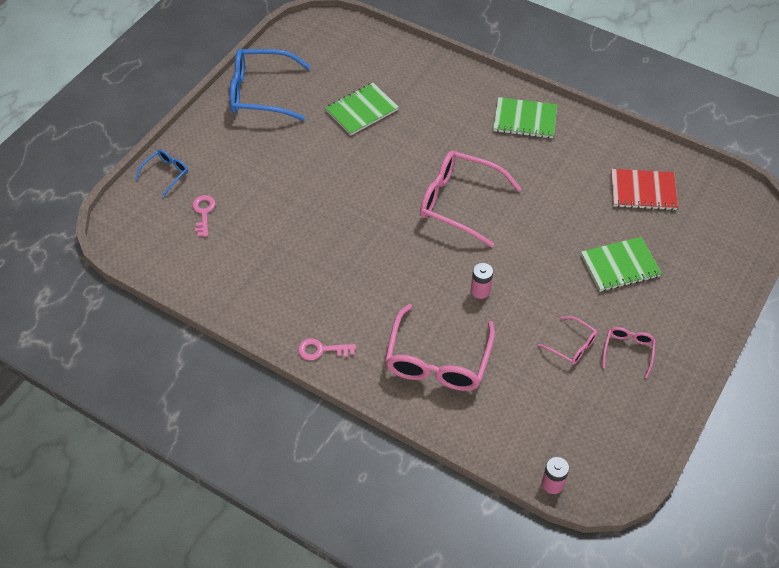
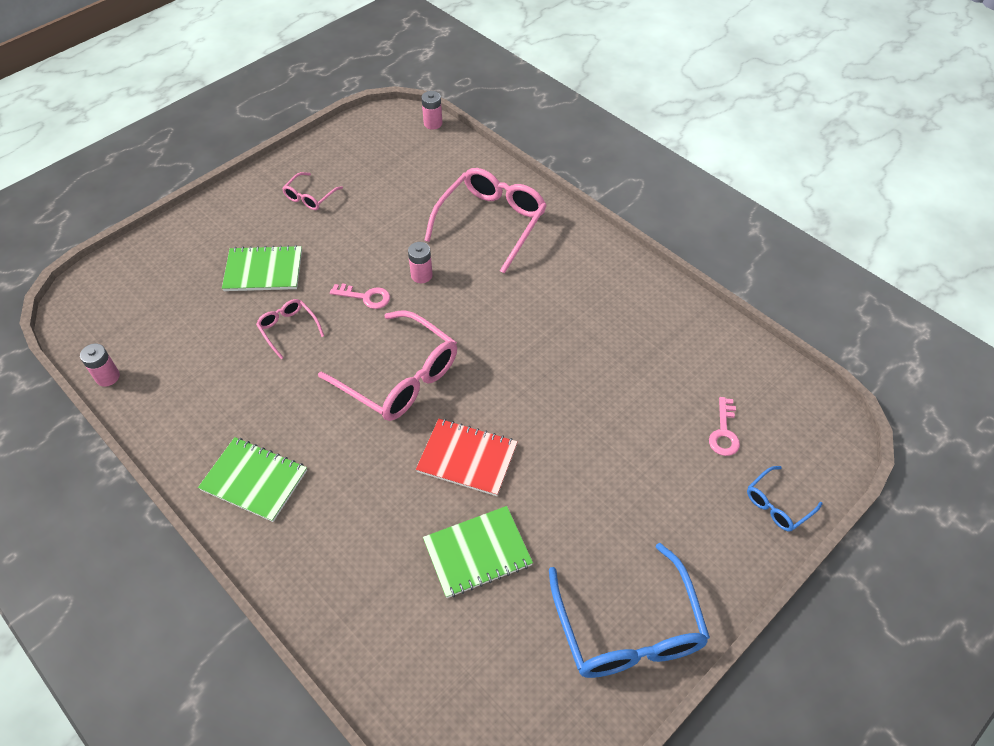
camera: 165 degrees left, 0 degrees up
(260, 93) = (628, 628): blue glasses -> blue glasses turned 60 degrees clockwise
(321, 350) = (603, 252): pink key -> pink key (365, 297)
(572, 346) = (358, 211): pink glasses -> pink glasses (288, 329)
(643, 191) = (178, 345): red notebook -> red notebook (467, 458)
(675, 159) = (107, 377): none -> pink battery

